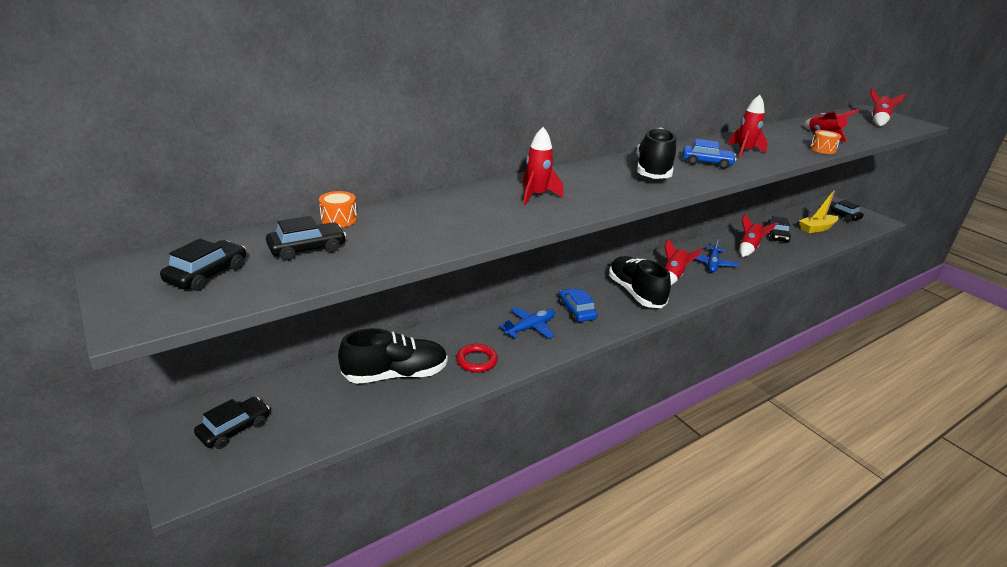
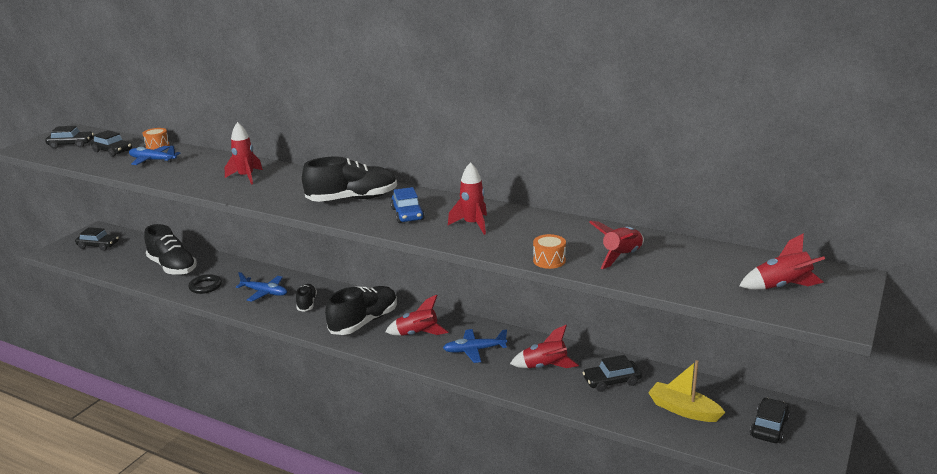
camera: 65 degrees right, 5 degrees down
(397, 230) = (153, 160): none -> blue plane
(476, 361) = (205, 286): red ring -> black ring
(576, 311) = (307, 304): blue car -> black shoe

